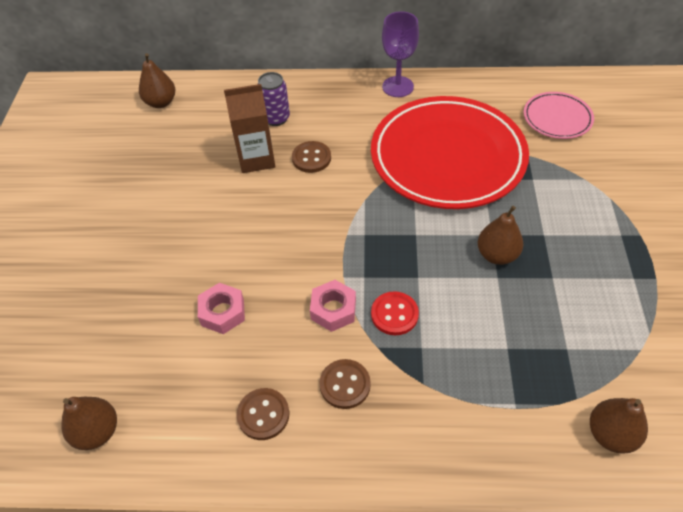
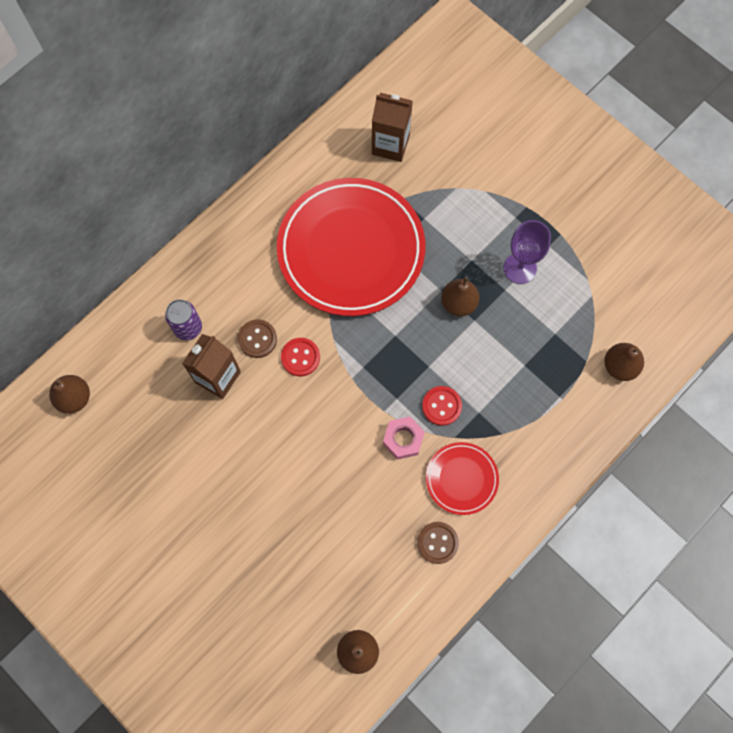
camera: 50 degrees left, 20 degrees up
(222, 312) = (339, 510): pink nut -> none
(326, 192) = (300, 357): none -> red button
(345, 385) = (461, 479): brown button -> red plate
(397, 87) = (247, 213): purple goblet -> purple goblet (520, 268)
(557, 118) = (390, 145): pink plate -> brown carton

